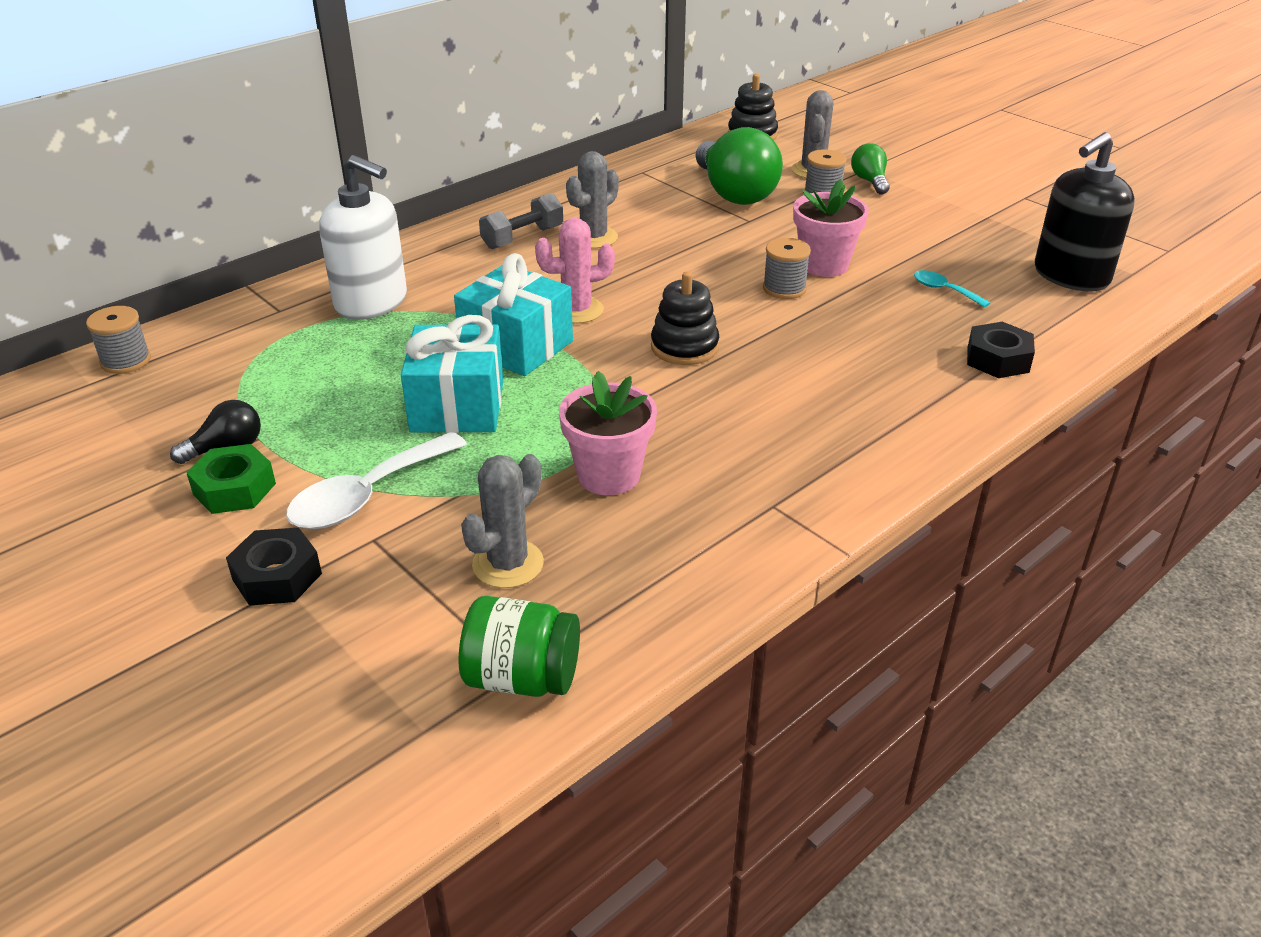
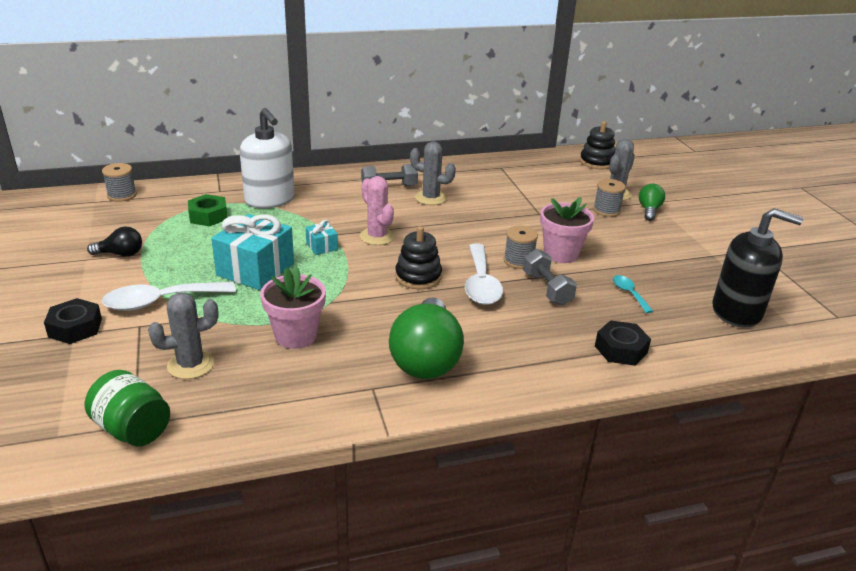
camera: 25 degrees right, 5 degrees down
(234, 489) = (103, 276): green nut -> green nut (208, 216)
(516, 346) = (322, 246): turquoise gift -> turquoise gift, size x0.47
(577, 310) = (377, 237): pink cactus -> pink cactus turned 45 degrees clockwise
(594, 238) = (430, 198): grey cactus -> grey cactus turned 45 degrees clockwise
(734, 193) = (547, 194): green light bulb -> green light bulb (426, 358)
(769, 331) = (481, 284): none -> white spoon
(850, 313) = (547, 289): none -> grey dumbbell
(1071, 276) = (737, 312): black soap dispenser -> black soap dispenser turned 150 degrees counterclockwise

